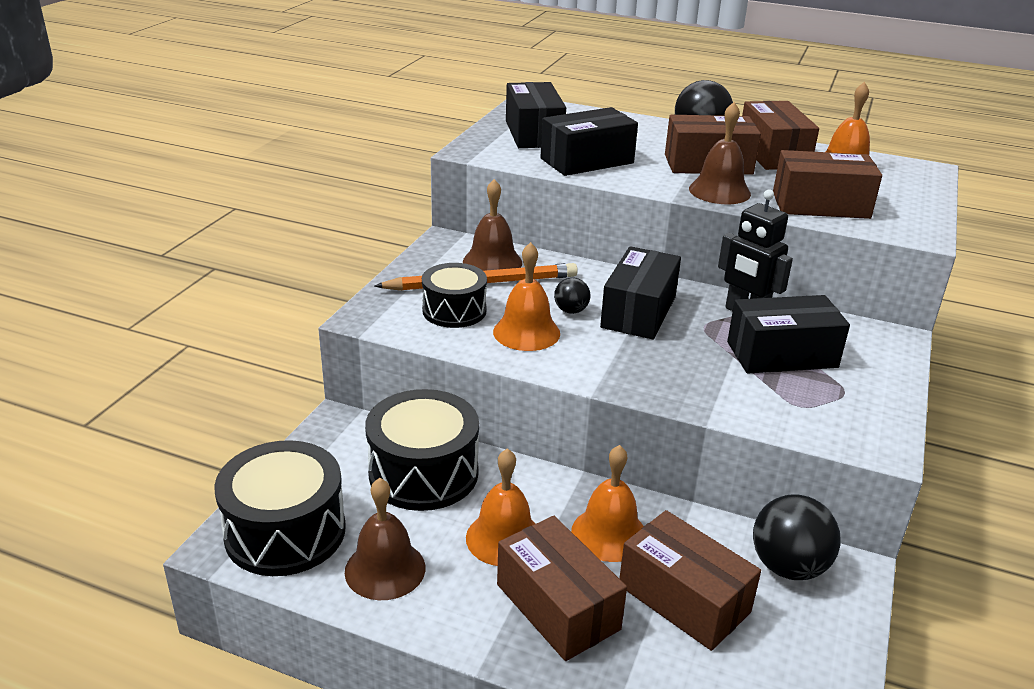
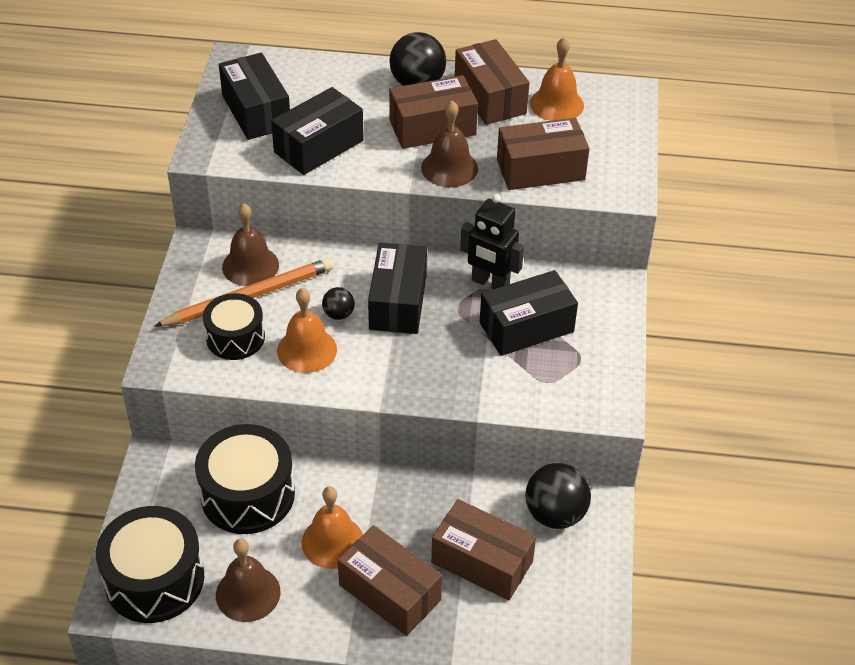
camera: 15 degrees left, 15 degrees up
(609, 534) = (414, 517): orange bell -> none

